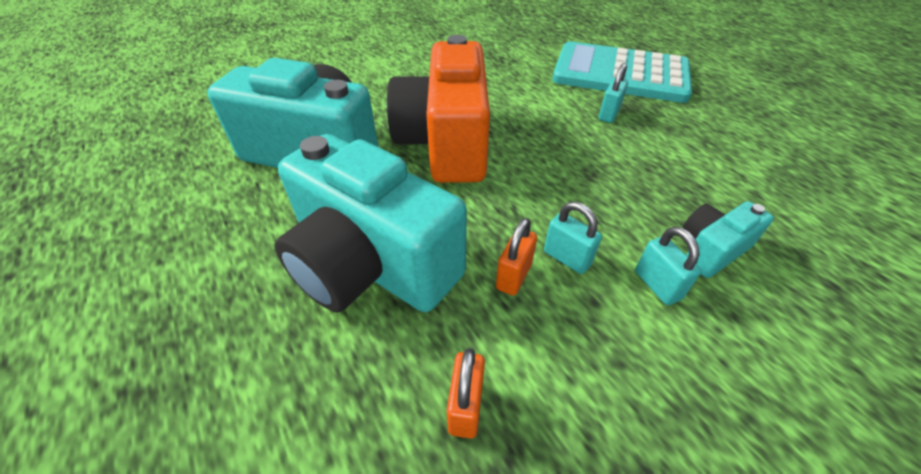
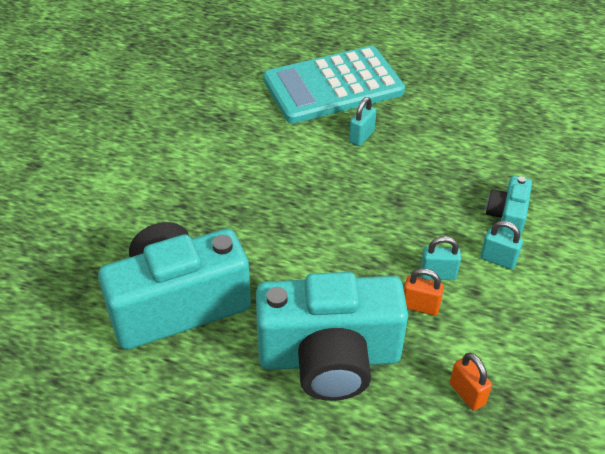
camera: 40 degrees left, 0 degrees up
(446, 143) = (271, 234): orange camera -> none
(514, 276) = (420, 306): orange padlock -> orange padlock turned 60 degrees counterclockwise
(608, 114) = (361, 136): turquoise padlock -> turquoise padlock turned 45 degrees clockwise

